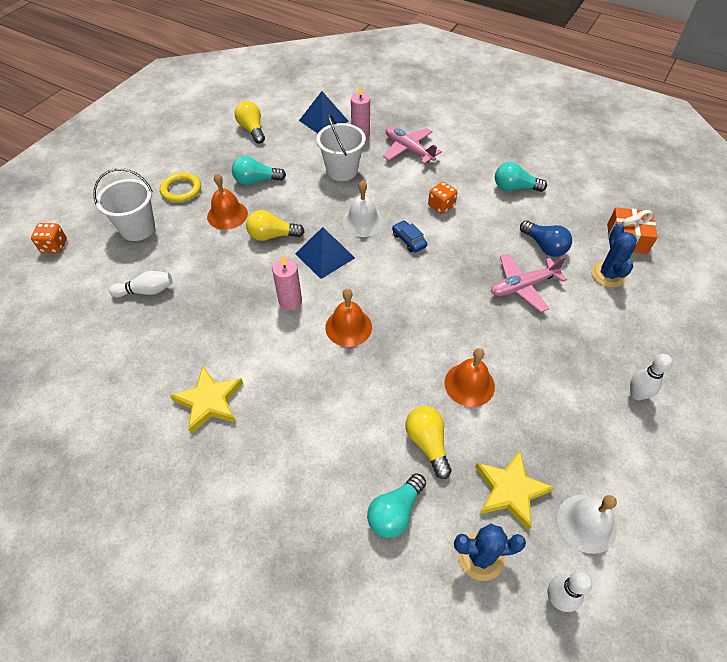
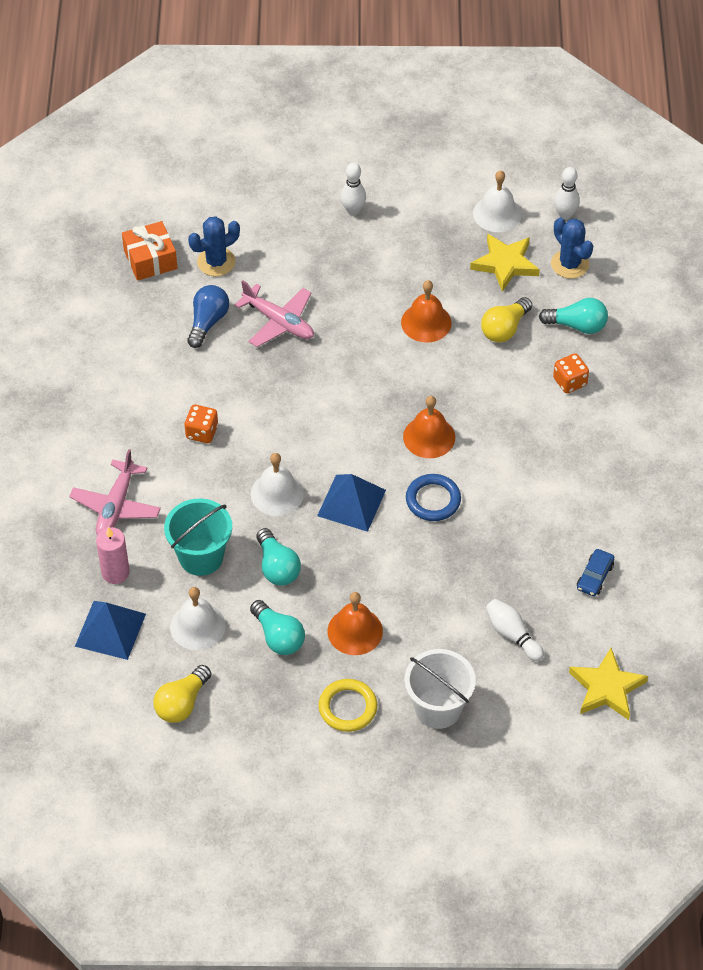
camera: 120 degrees left, 0 degrees up
(54, 246) = (522, 774): orange dice -> orange dice (569, 382)
(209, 401) = (585, 499): yellow star -> yellow star (607, 688)
(272, 236) = (356, 567): yellow light bulb -> none
(290, 301) = (433, 500): pink candle -> blue ring
(295, 152) = (197, 626): none -> white bell
(342, 170) = (201, 557): white bucket -> turquoise bucket
(409, 240) = (277, 439): blue car -> blue car (594, 576)
(514, 188) = (125, 376): turquoise light bulb -> turquoise light bulb (277, 567)

